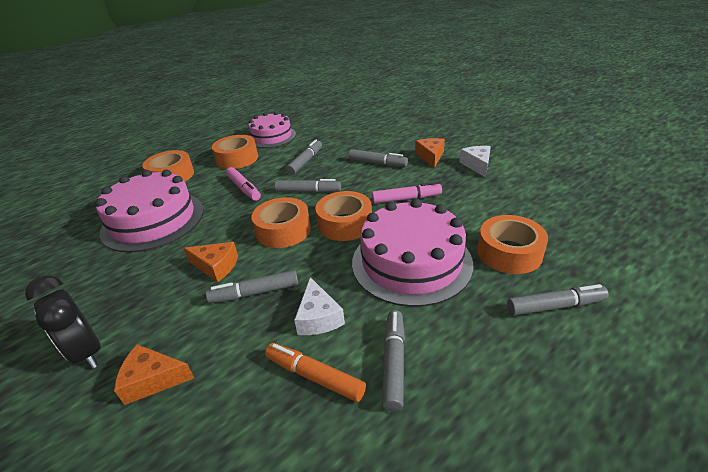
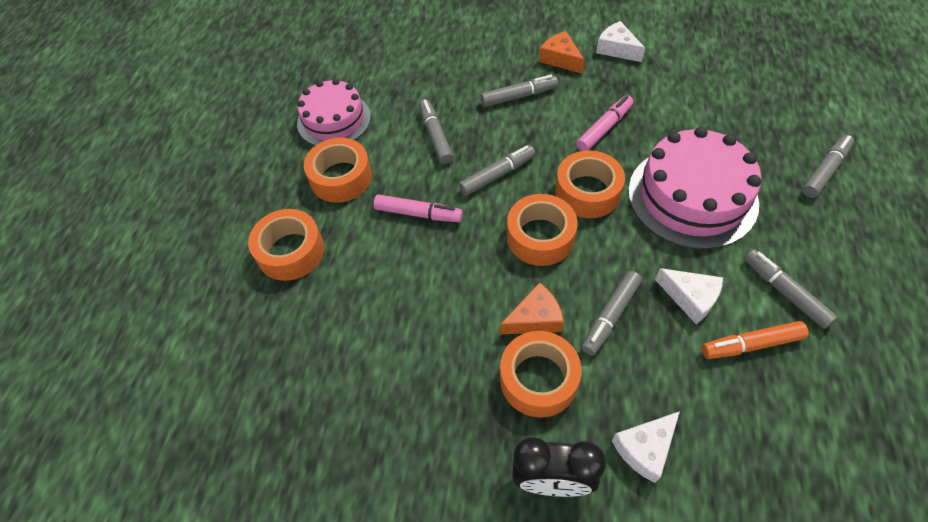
camera: 40 degrees left, 20 degrees up
(153, 220) = (376, 320): pink cake -> none
(153, 380) = (645, 448): orange cheese -> white cheese
(509, 252) = (748, 139): orange tape -> orange tape (538, 379)

